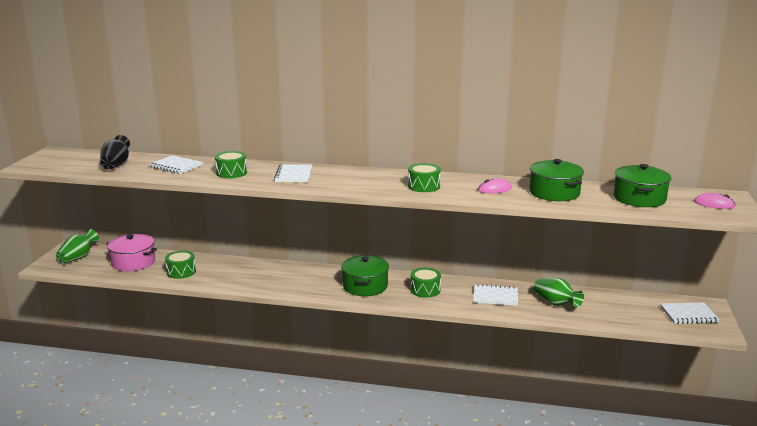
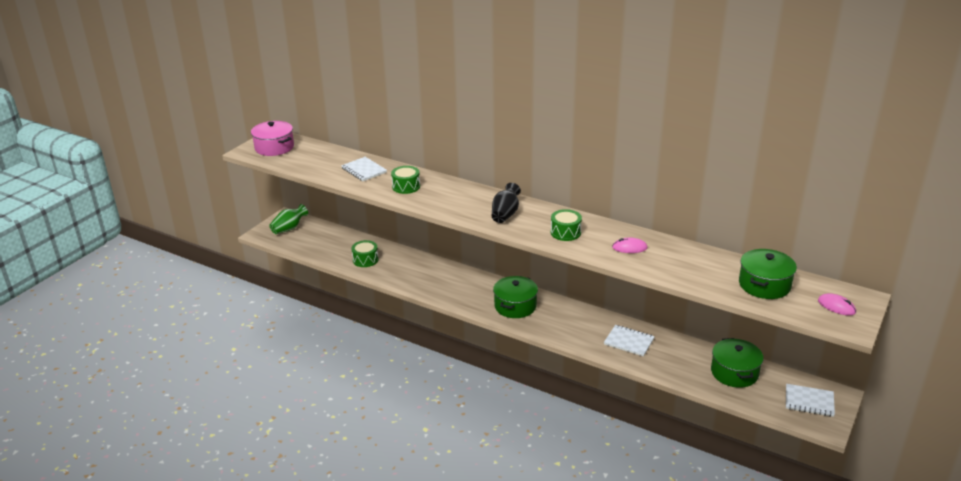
camera: 20 degrees right, 10 degrees up
(116, 165) = (316, 161): black vase -> black vase (505, 214)
(133, 262) = (330, 242): pink pot -> pink pot (274, 147)
(293, 175) = (458, 198): white notebook -> none
(425, 290) = (567, 321): green drum -> none
(554, 193) = (684, 262): green pot -> green pot (734, 372)
(556, 303) = (682, 361): green vase -> none

